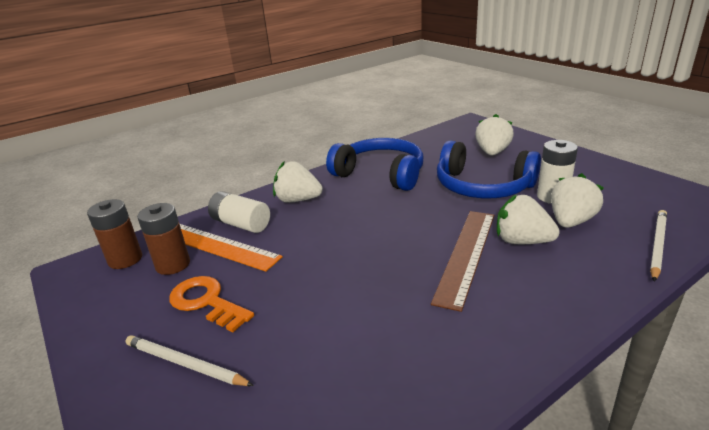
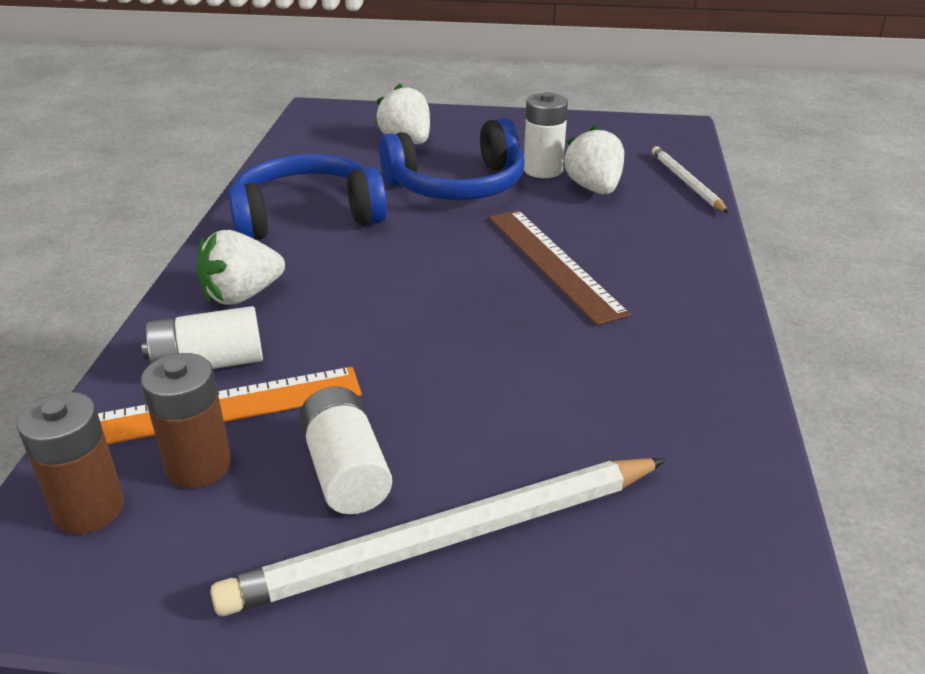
camera: 50 degrees left, 5 degrees up
(185, 364) = (448, 540): white pencil -> white pencil, size x1.88
(206, 302) = (346, 471): orange key -> white battery
(522, 241) = (581, 226): white strawberry -> none

